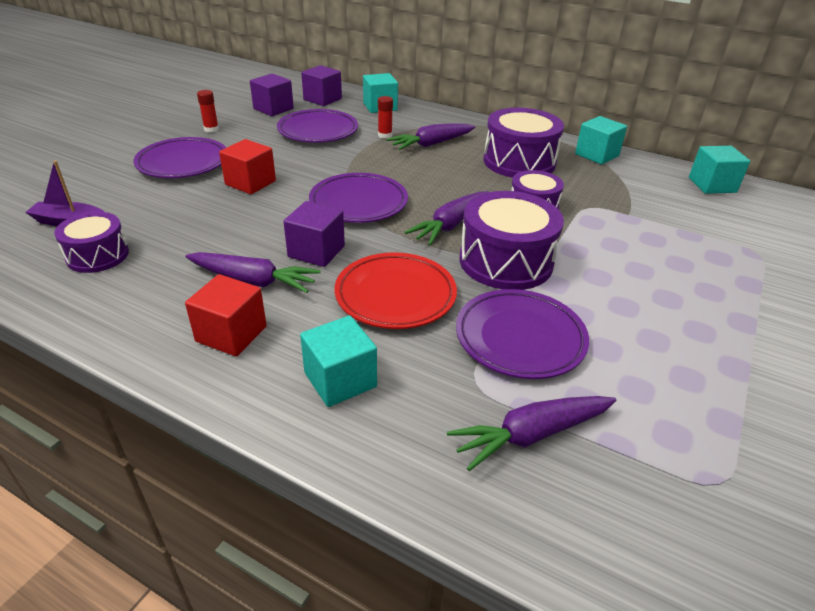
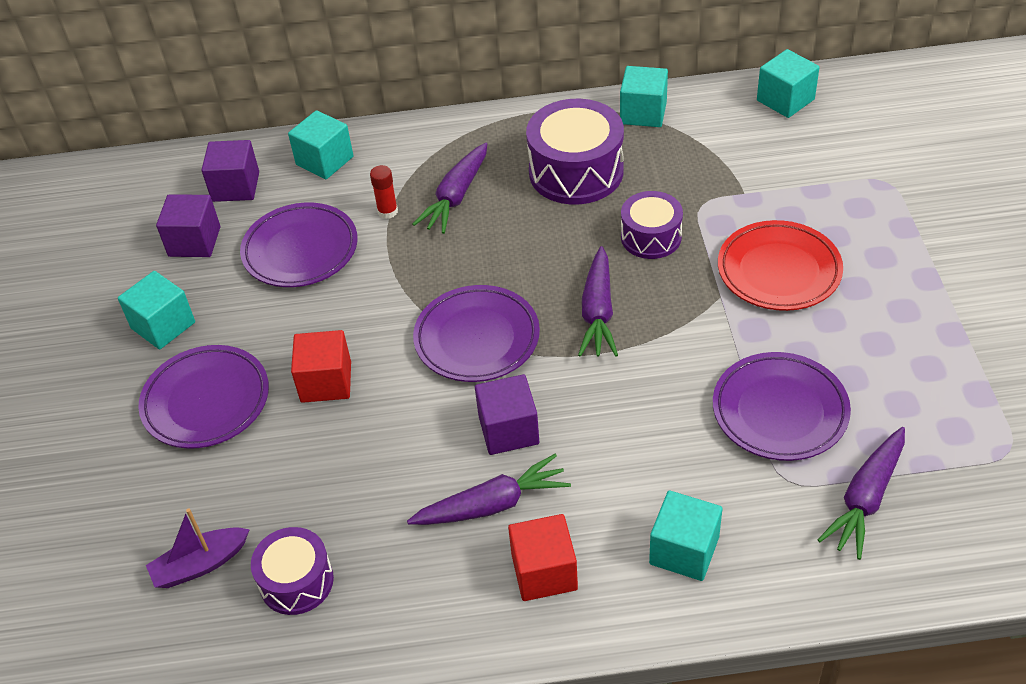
camera: 30 degrees left, 10 degrees up
(211, 129) = (163, 325): red glue stick -> turquoise cube
(395, 295) = (637, 434): red plate -> red plate (779, 271)
(505, 261) = (691, 328): purple drum -> none

